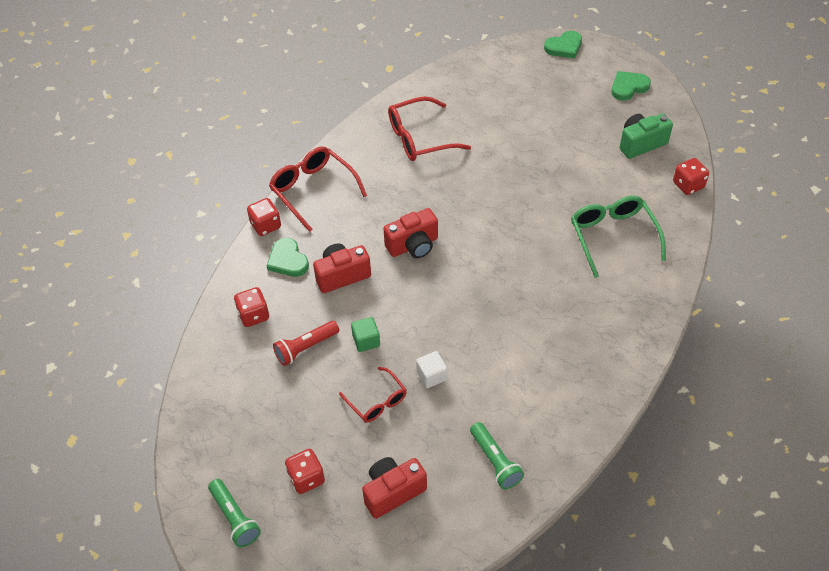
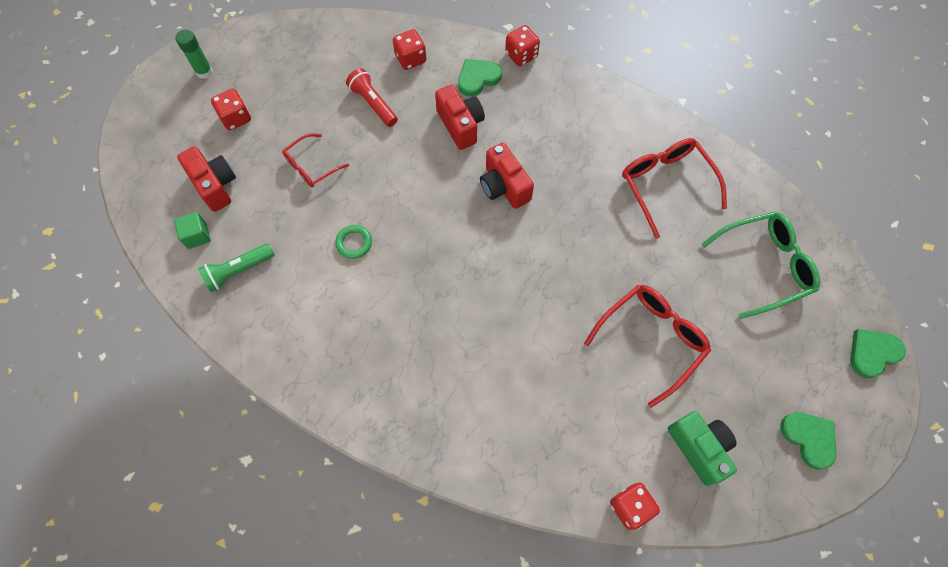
camera: 85 degrees right, 15 degrees up
(235, 518) = (204, 72): green flashlight -> green glue stick
(313, 190) = (572, 90): red glasses -> red glasses (651, 340)
(366, 341) = (381, 152): green cube -> green cube (197, 236)
(431, 376) = (338, 211): white cube -> none
(467, 362) = (354, 243): none -> green ring
(564, 47) = (872, 353): green heart -> green heart turned 90 degrees clockwise
(613, 237) = (532, 401): green glasses -> green glasses (764, 266)

